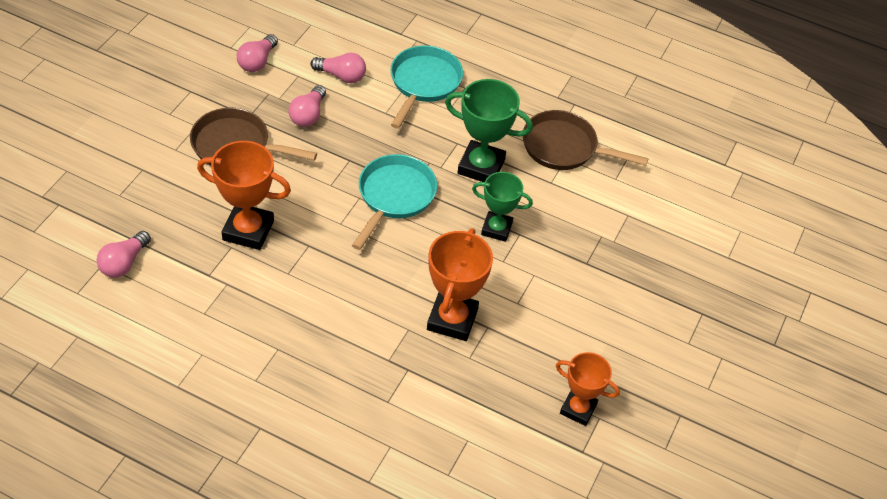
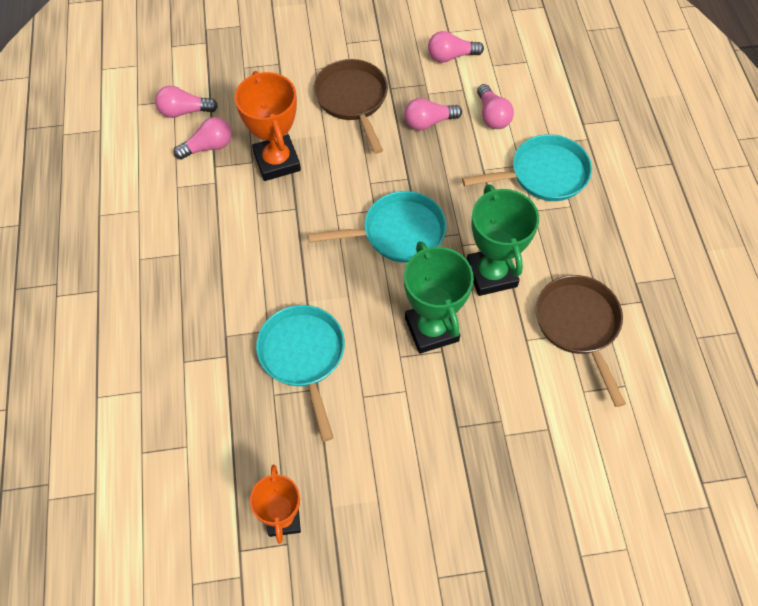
camera: 60 degrees right, 10 degrees up
(183, 267) = (208, 147): none -> pink light bulb
(452, 319) = (303, 356): orange trophy -> turquoise pan
(496, 229) = (431, 329): green trophy -> green trophy, size x1.51

